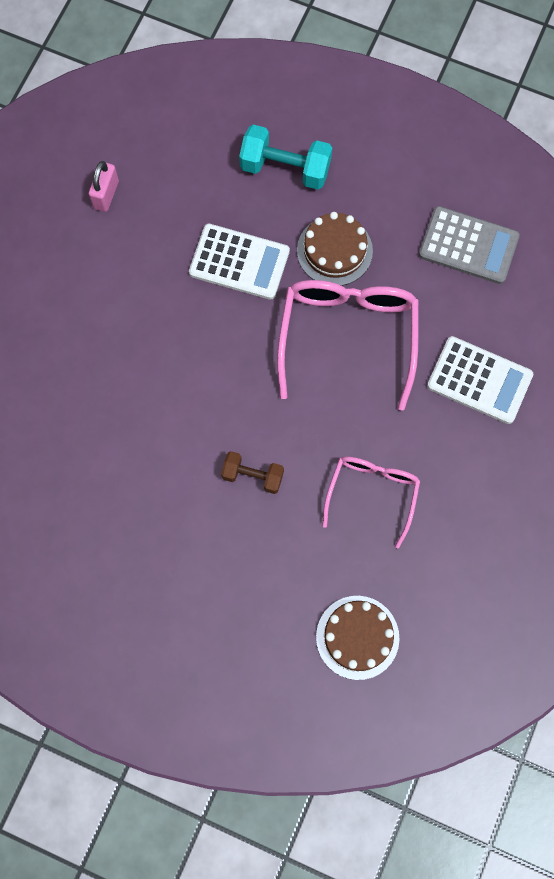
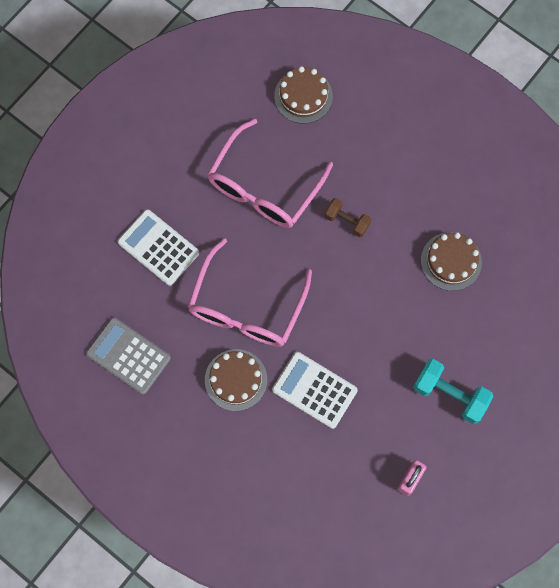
camera: 165 degrees left, 0 degrees up
(107, 458) = (451, 261): none -> brown cake
(285, 168) = (255, 463): turquoise dumbbell -> turquoise dumbbell (450, 394)
(372, 493) = (264, 187): pink glasses -> pink glasses, size x1.62

